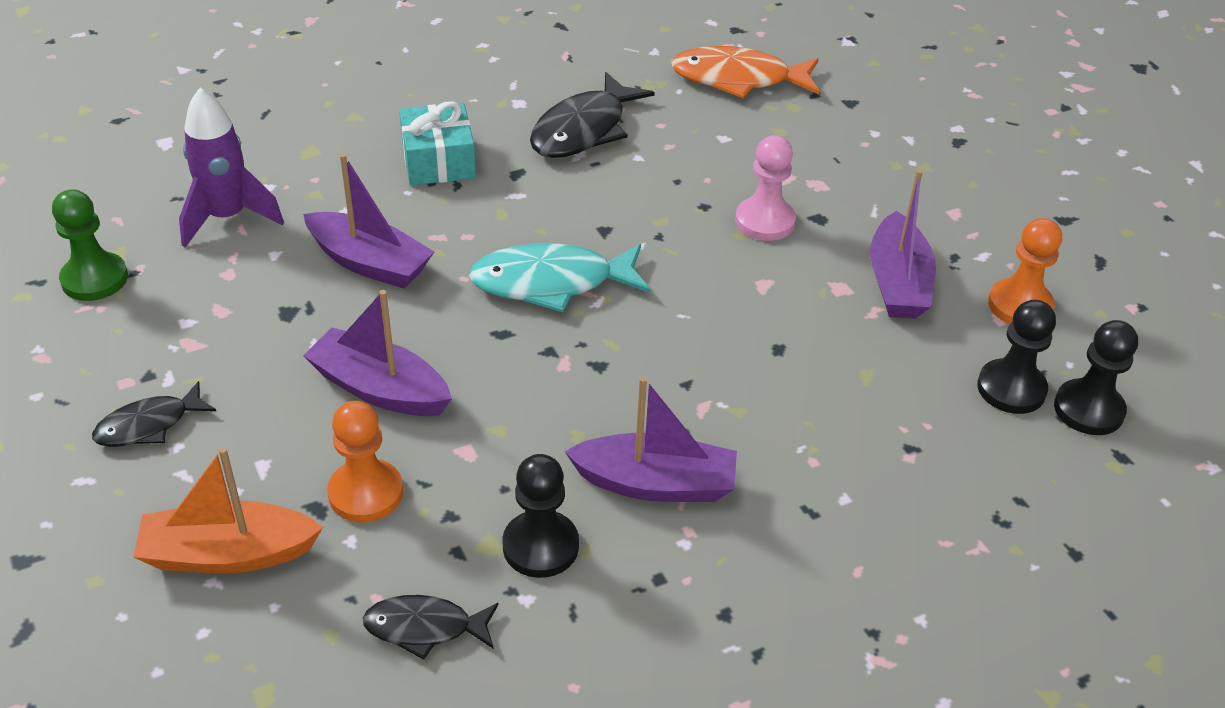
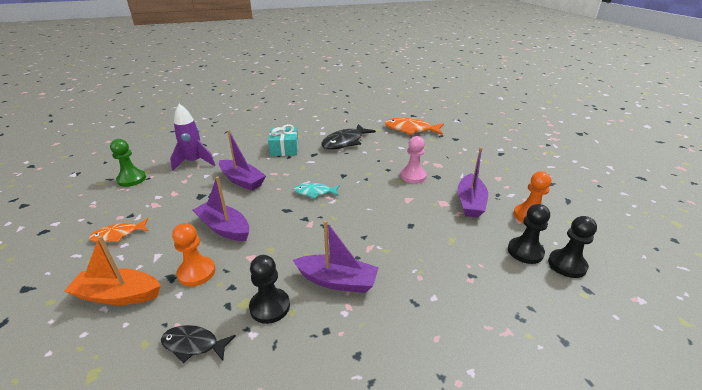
camera: 10 degrees right, 10 degrees down
(149, 425) = (118, 235): black fish -> orange fish
(551, 283) = (314, 192): turquoise fish -> turquoise fish, size x0.59

